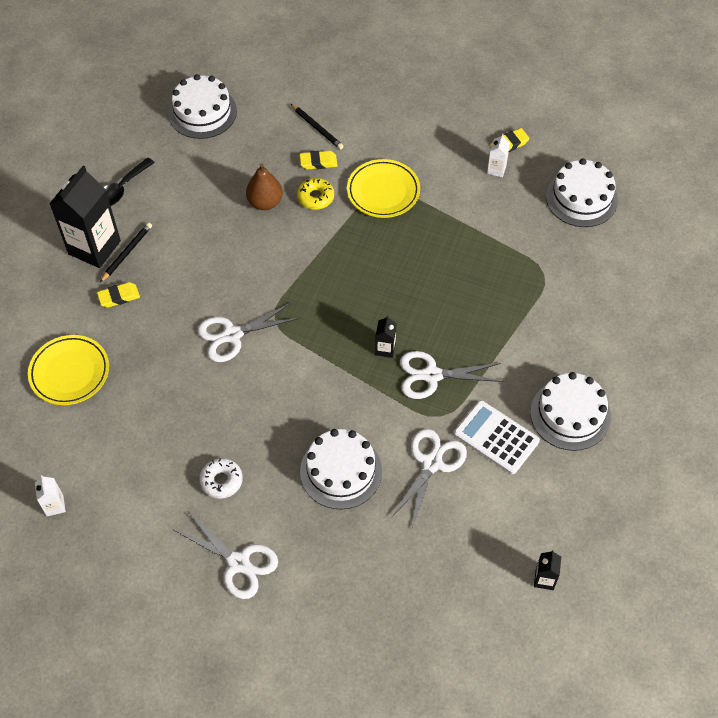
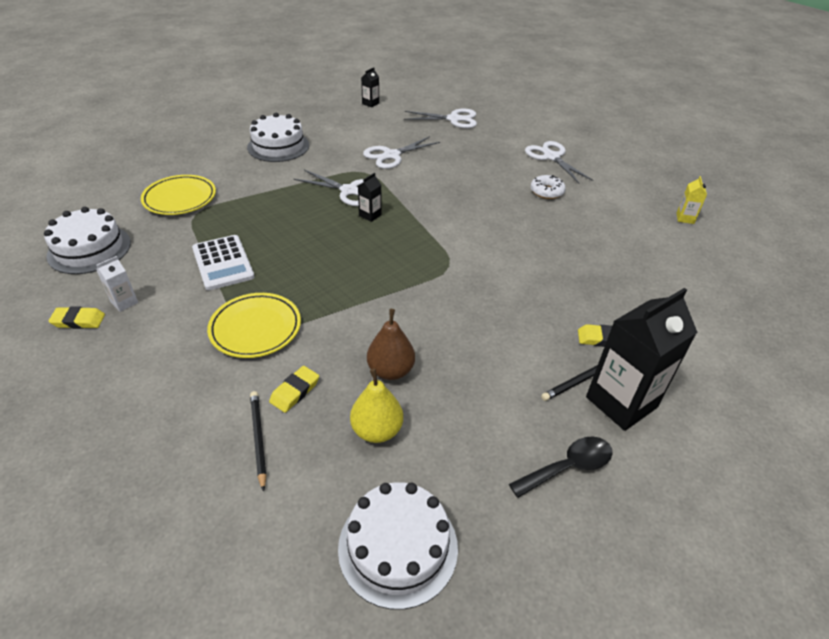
camera: 155 degrees left, 15 degrees down
(55, 505) = (685, 218): white carton -> yellow carton
(70, 372) = (665, 294): yellow plate -> yellow plate (180, 199)
(232, 335) = (495, 267): white scissors -> white scissors (453, 119)
(249, 161) = (377, 430): none -> yellow pear
(315, 197) = (331, 352): yellow donut -> none
(318, 162) = (295, 391): yellow eraser -> yellow eraser turned 75 degrees counterclockwise
(341, 471) = (456, 170): white cake -> none
(496, 437) = (338, 152): white calculator -> white calculator (223, 263)

